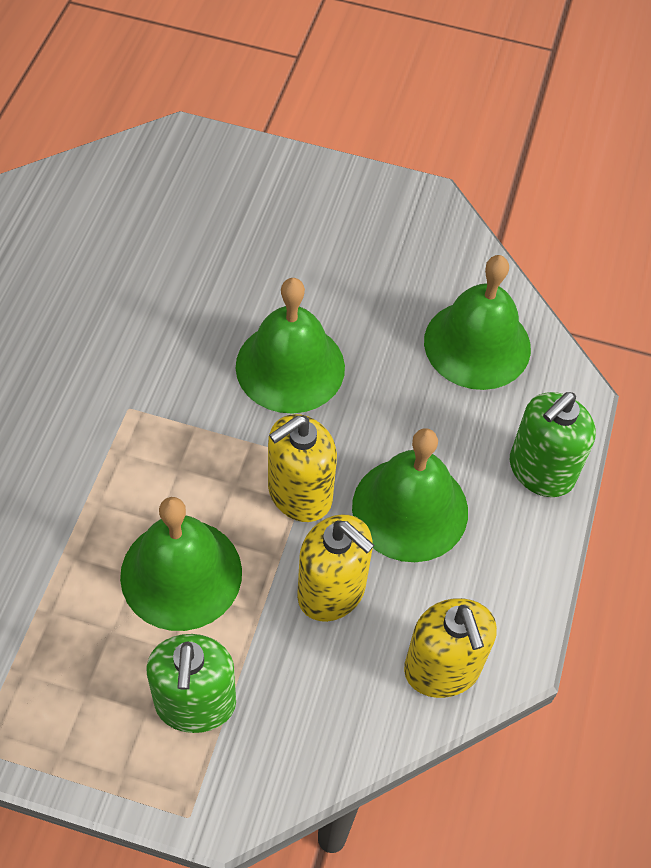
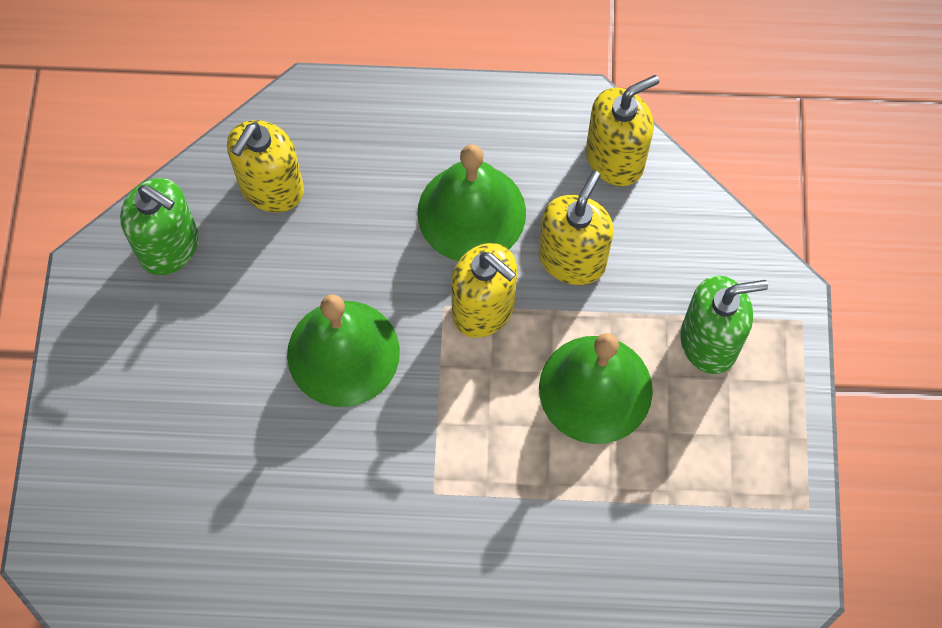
camera: 100 degrees left, 10 degrees up
(477, 344) = (271, 188): green bell -> yellow soap dispenser
(541, 470) = (400, 112): green soap dispenser -> green soap dispenser (169, 247)

